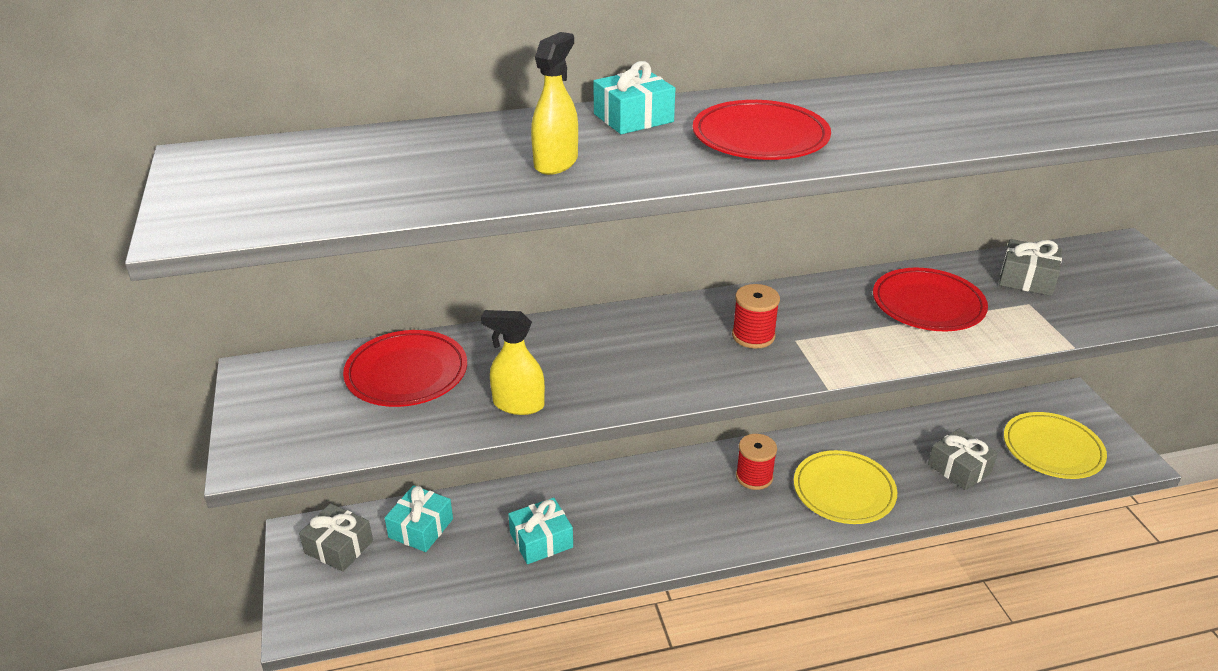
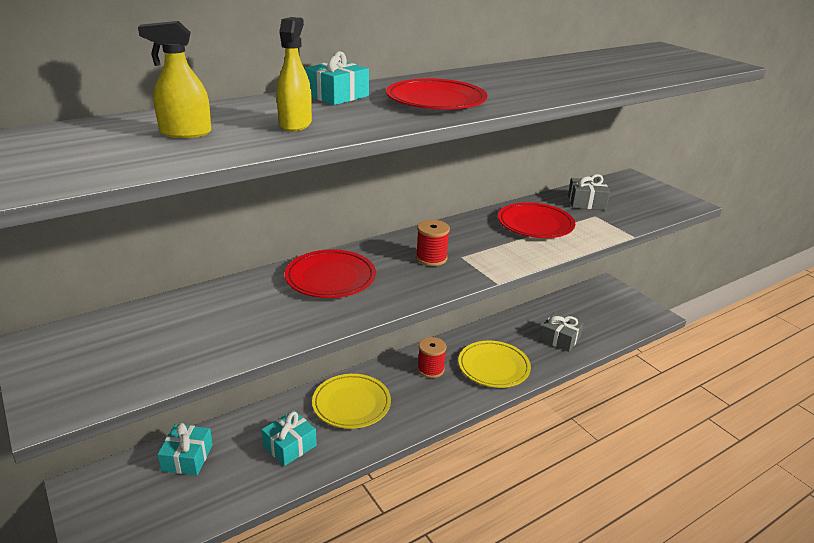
camera: 20 degrees left, 5 degrees down
(339, 547) = (118, 488): grey gift -> none
(406, 373) = (173, 323): red plate -> red plate (330, 278)
(518, 404) = (276, 330): yellow spray bottle -> yellow spray bottle (185, 133)
(1052, 449) = (609, 317): yellow plate -> yellow plate (351, 404)

